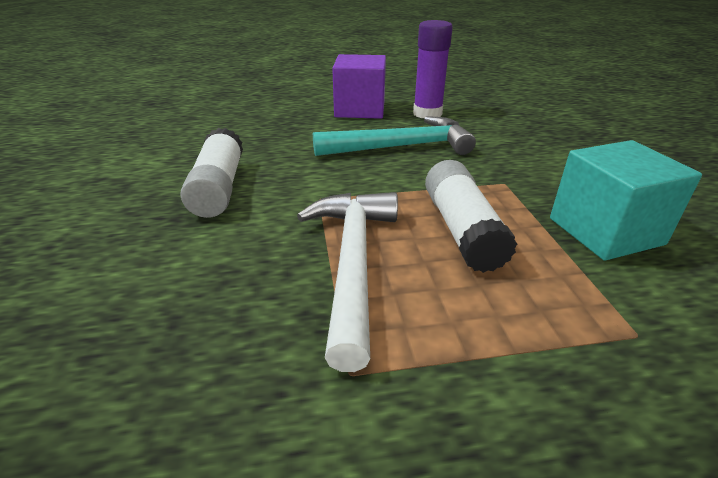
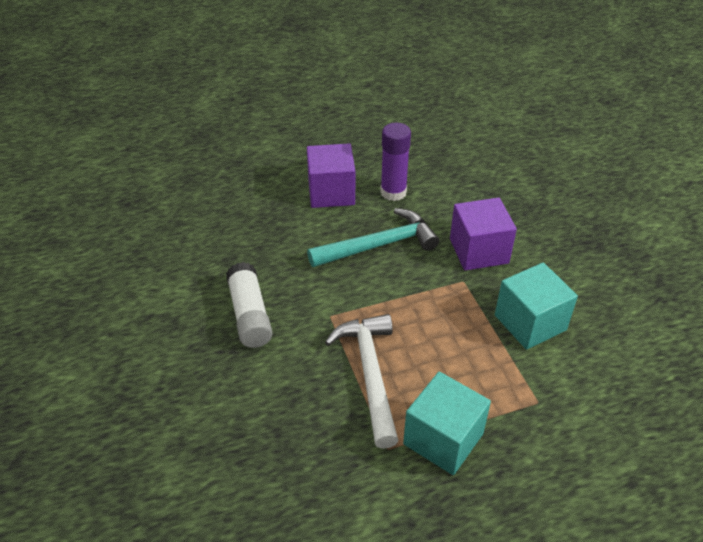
camera: 10 degrees left, 10 degrees up
(458, 371) = (443, 439): none -> turquoise cube
(462, 229) = (436, 334): white glue stick -> none
(525, 160) = (479, 251): none -> purple cube

